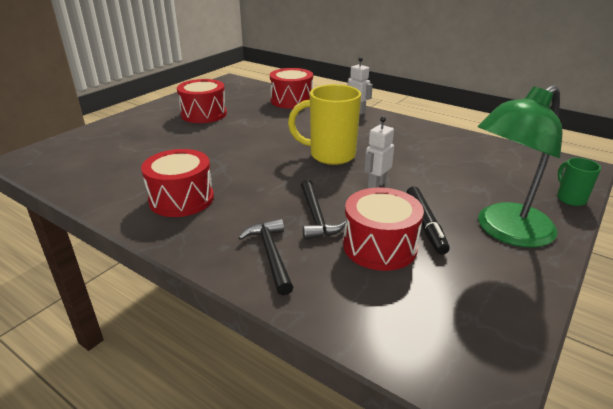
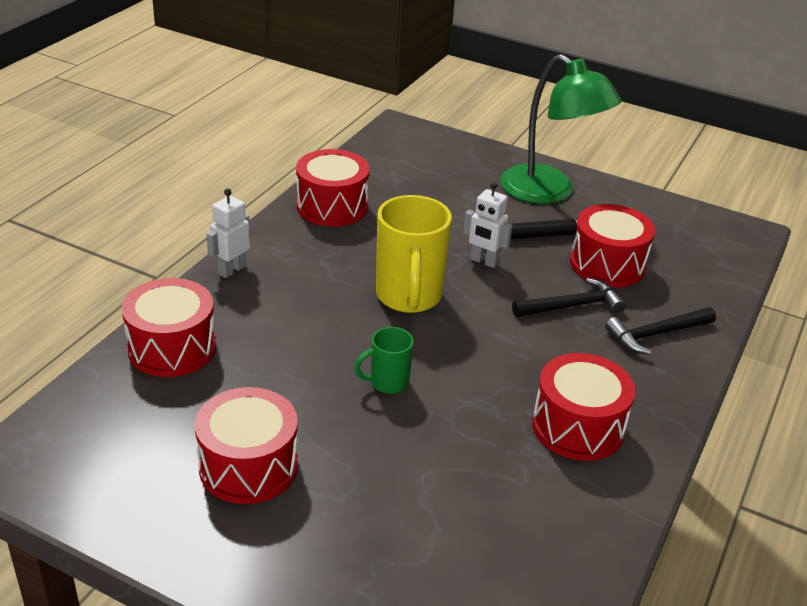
camera: 100 degrees left, 5 degrees up
(436, 137) = (332, 206): none -> red drum
(570, 198) = (473, 148): green mug -> green mug (387, 382)

